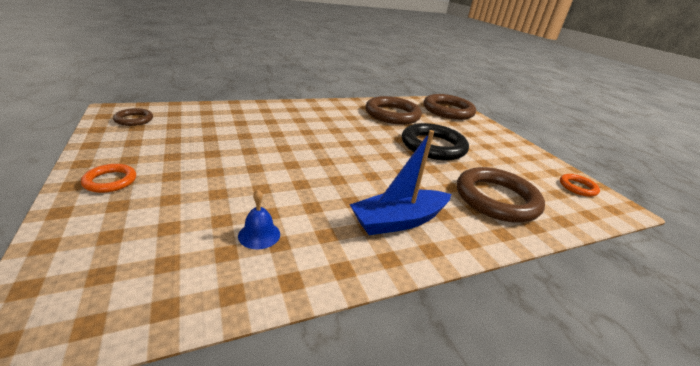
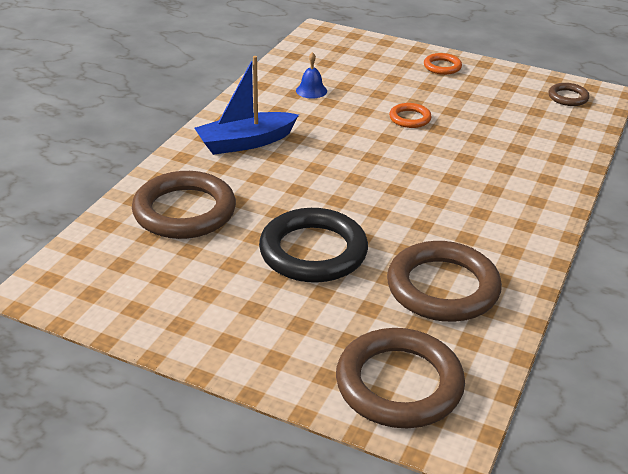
camera: 140 degrees right, 5 degrees up
(398, 221) = (245, 142): blue boat -> blue boat turned 135 degrees counterclockwise
(577, 187) = (96, 293): orange ring -> orange ring (410, 118)

